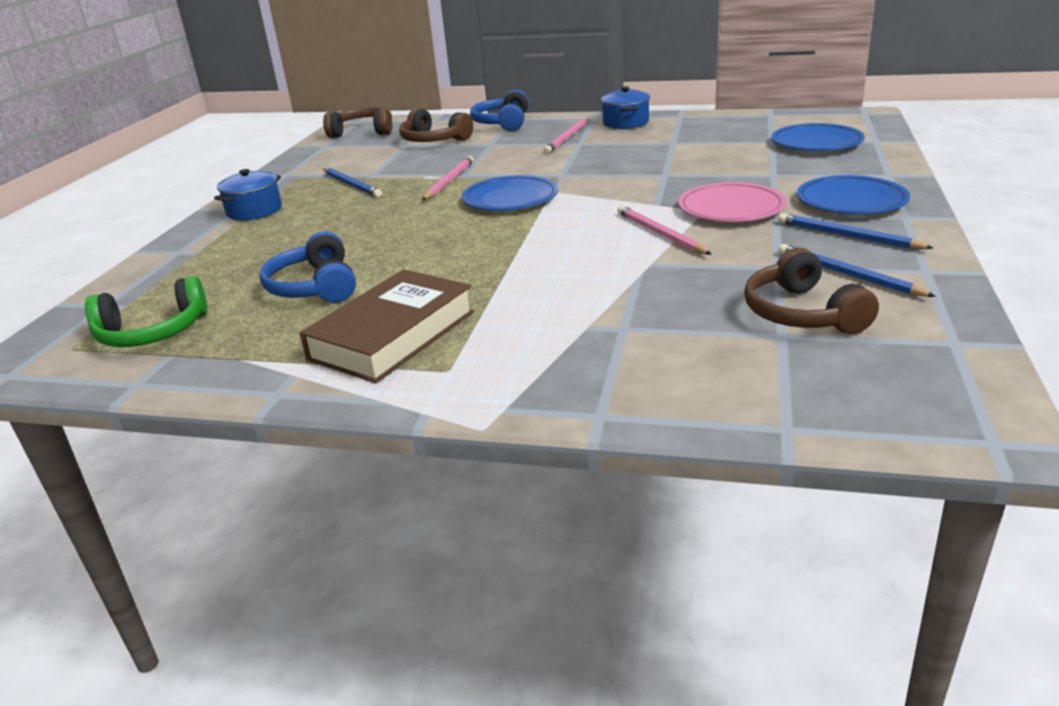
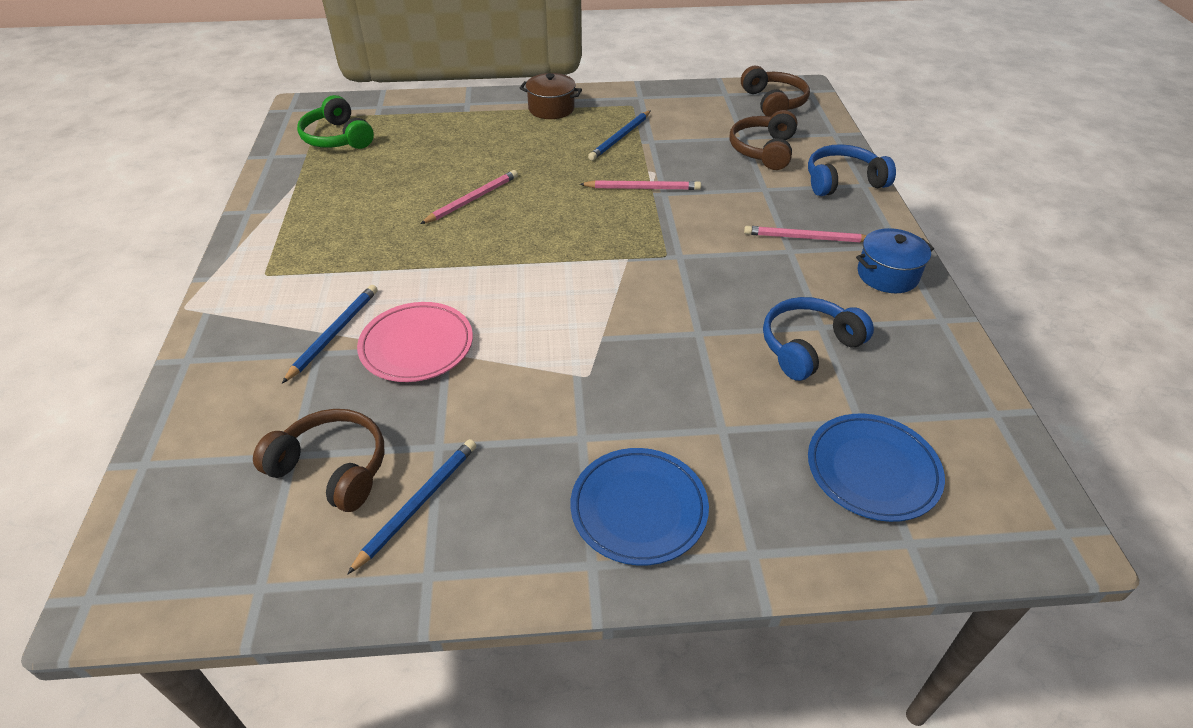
camera: 70 degrees right, 15 degrees up
(254, 211) = (551, 109): blue pot -> brown pot
(314, 287) = (403, 180): blue headphones -> blue headphones (808, 346)
(393, 335) = (320, 237): brown book -> none
(510, 199) = (600, 236): blue plate -> none
(660, 234) = (519, 350): pink pencil -> pink pencil (472, 199)
(731, 208) = (598, 398): pink plate -> pink plate (416, 346)
(802, 313) = (332, 468): brown headphones -> brown headphones turned 60 degrees clockwise
(848, 236) = (524, 504): blue pencil -> blue pencil (334, 333)

